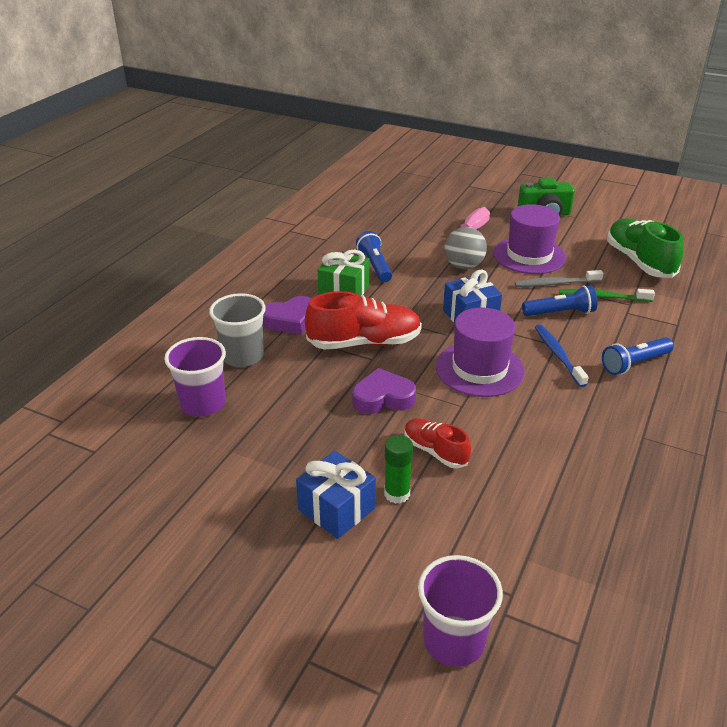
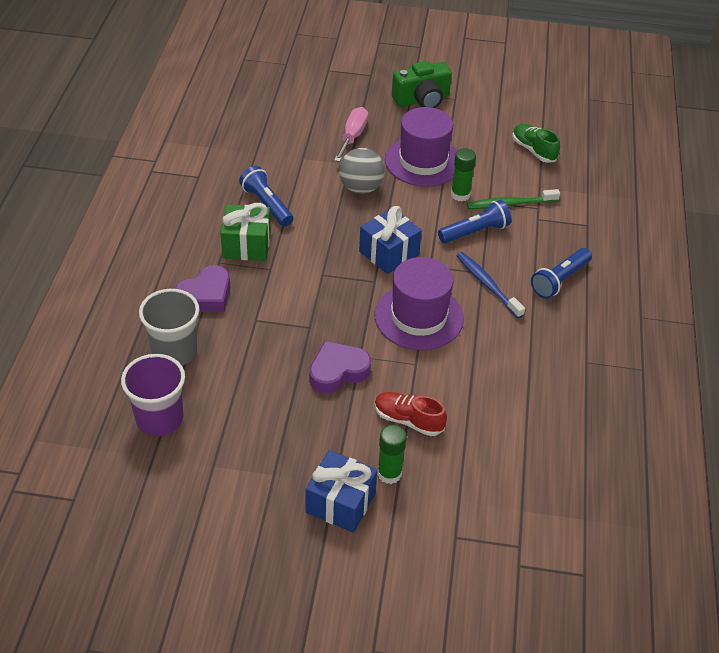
camera: 20 degrees left, 10 degrees up
(364, 343) = (294, 308): red shoe -> none
(454, 641) = (486, 600): purple cup -> none
(555, 284) = (460, 195): grey toothbrush -> green glue stick
(639, 261) = (533, 150): green shoe -> green shoe, size x0.58

